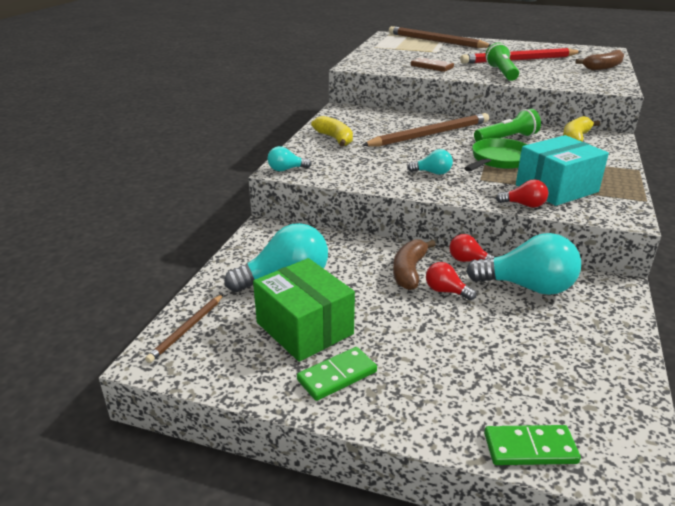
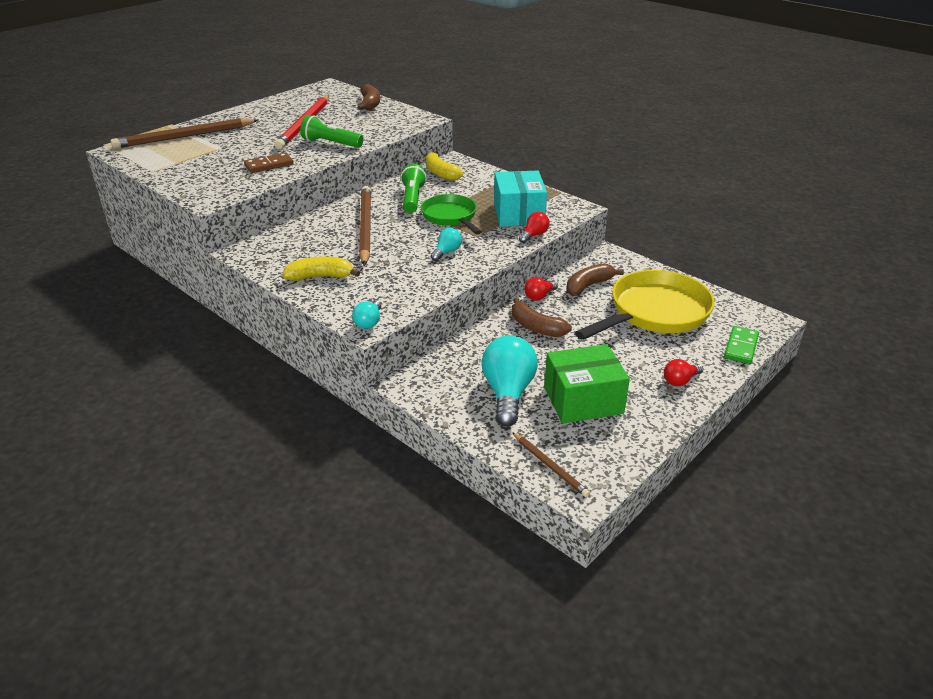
camera: 65 degrees left, 5 degrees up
(337, 376) = (648, 400): green domino -> none
(446, 291) = (573, 320): red light bulb -> red light bulb (680, 381)
(527, 287) = (588, 286): turquoise light bulb -> brown banana
(527, 348) = (654, 313): none -> yellow pan

